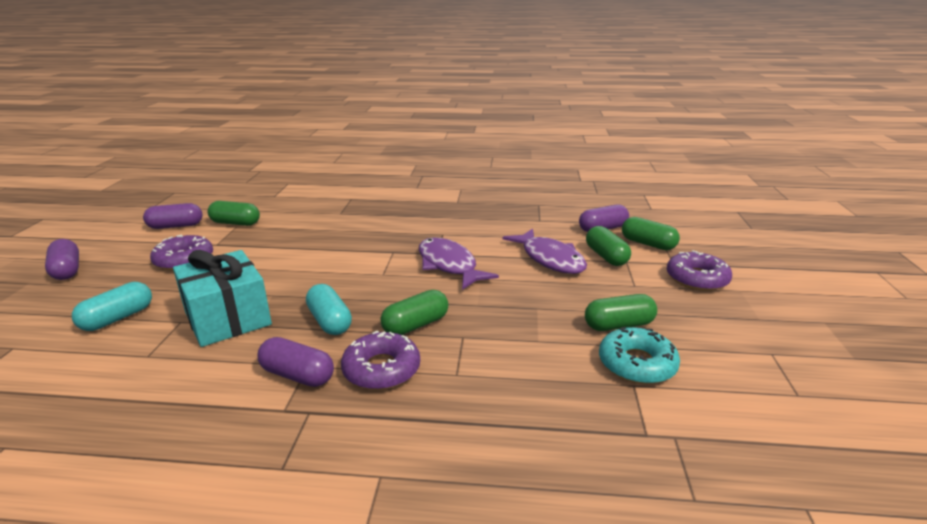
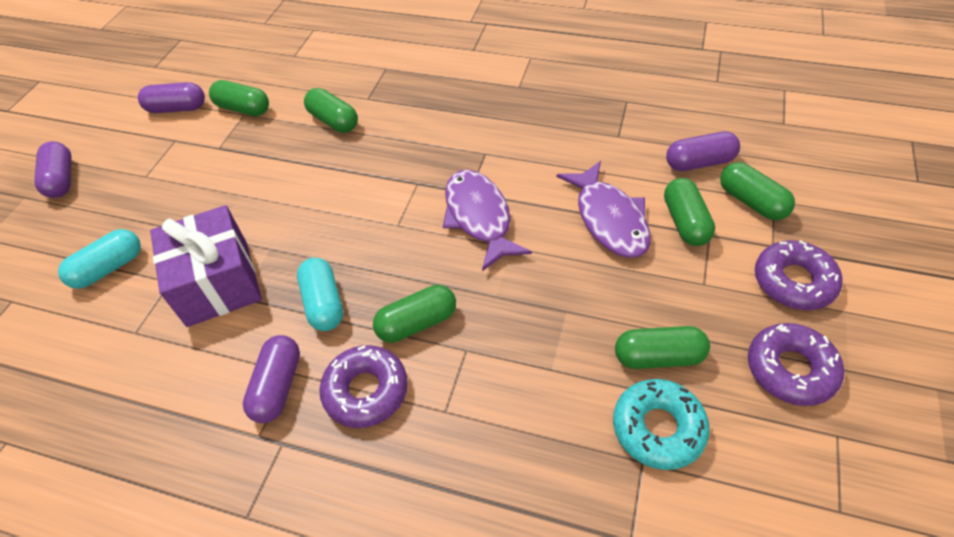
camera: 15 degrees right, 25 degrees up
(184, 260) = (181, 174): purple donut -> purple donut (790, 369)
(227, 318) = (218, 283): turquoise gift -> purple gift
(297, 375) = (278, 386): purple capsule -> purple capsule turned 60 degrees clockwise
(315, 225) = (334, 121): none -> green capsule

